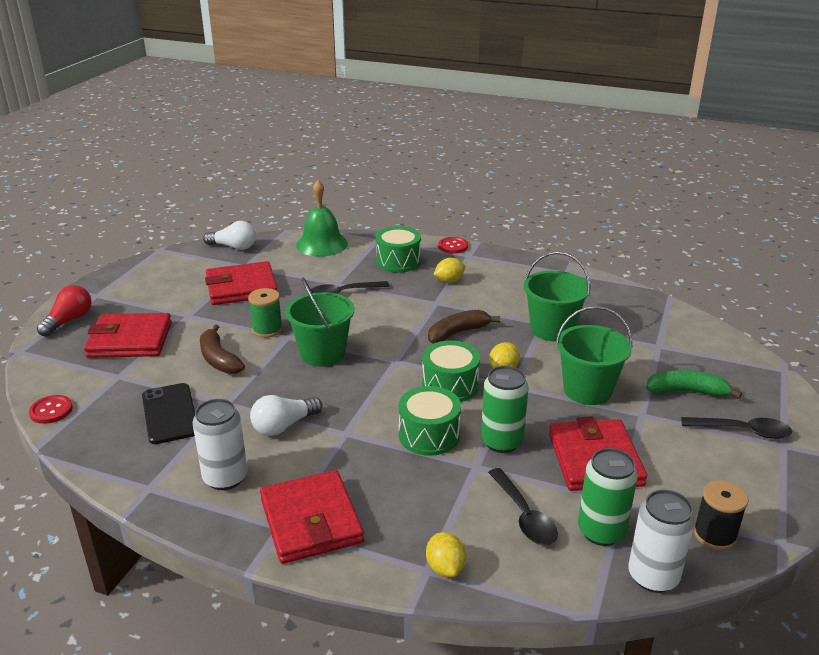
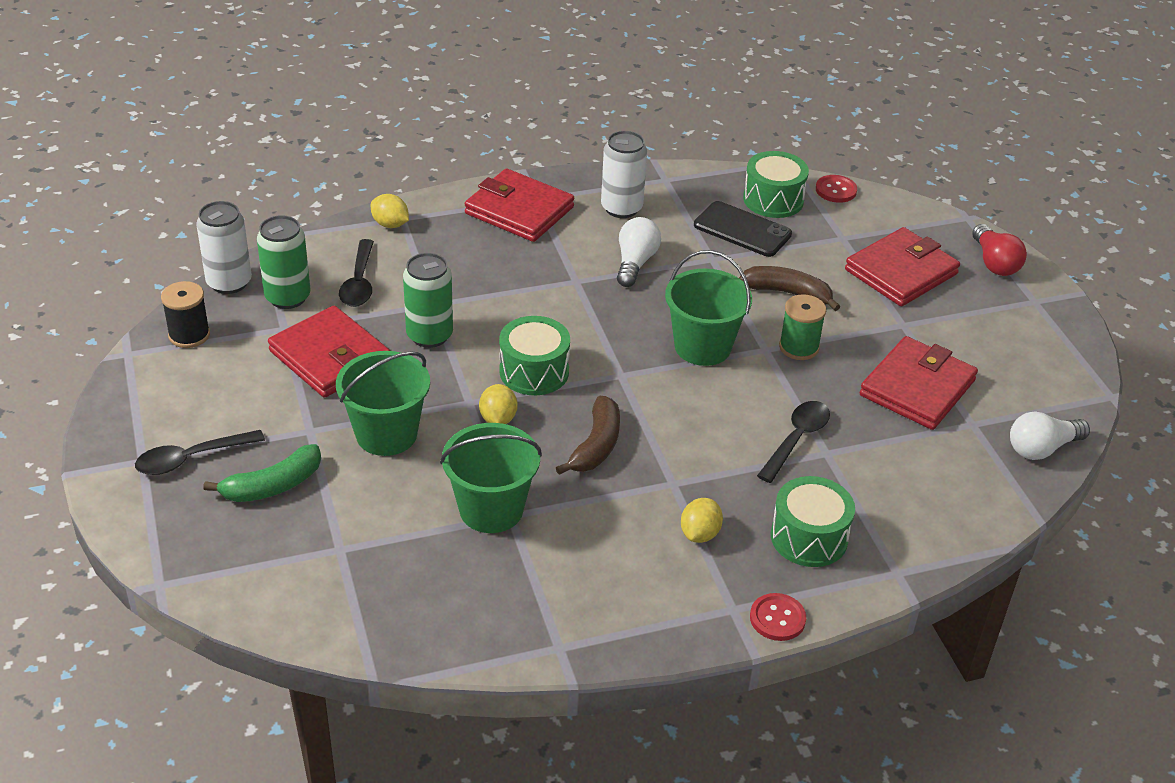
camera: 140 degrees right, 10 degrees up
(322, 244) = (951, 517): green bell -> none
(429, 435) = (501, 312): green drum -> green drum (773, 200)
(524, 515) = (359, 282): black spoon -> black spoon turned 120 degrees counterclockwise

